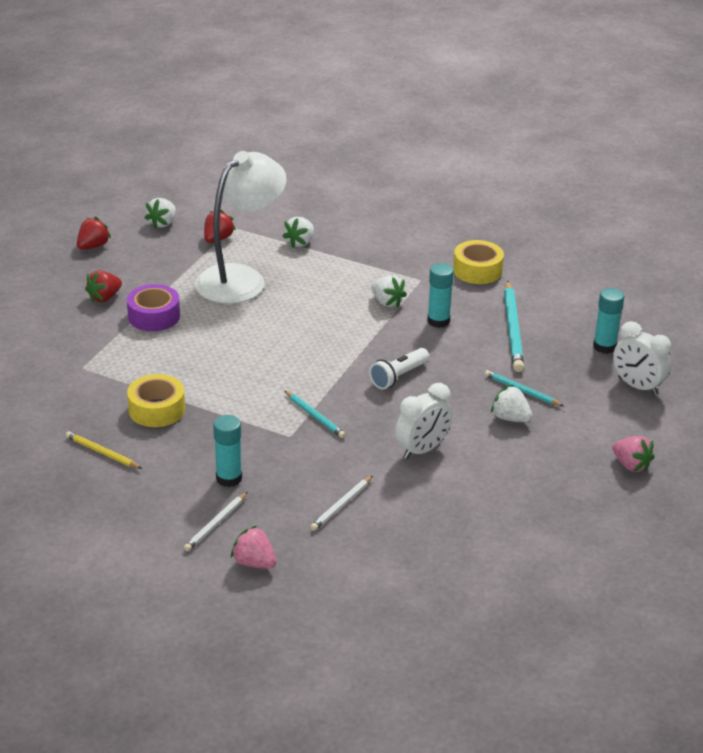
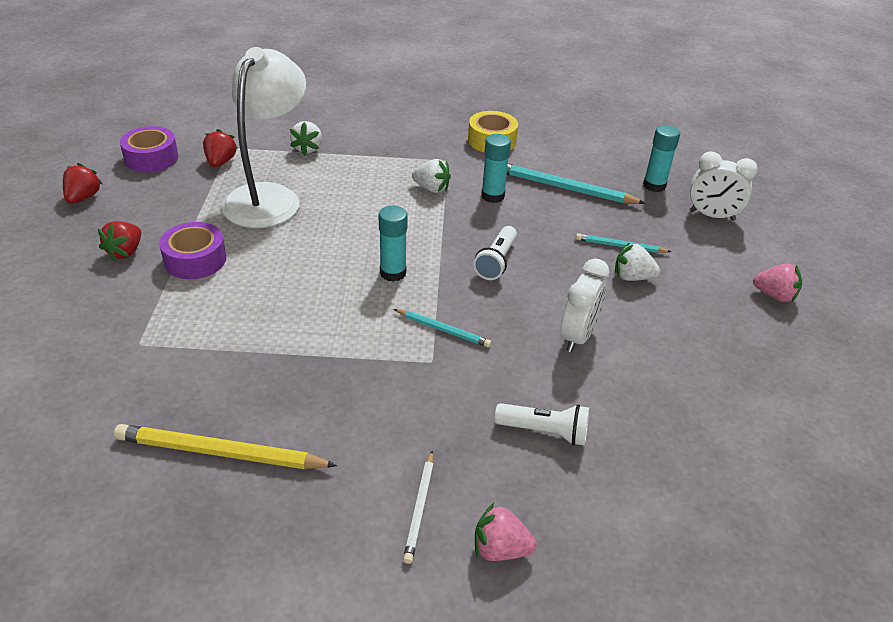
camera: 25 degrees left, 5 degrees up
(102, 453) = (221, 452): yellow pencil -> yellow pencil, size x1.78
(157, 409) = (259, 372): yellow tape -> none
(162, 223) = (151, 158): white strawberry -> purple tape
(229, 478) = (397, 438): turquoise glue stick -> turquoise glue stick (393, 273)
(341, 505) = (544, 431): white pencil -> white flashlight
(512, 329) = (564, 188): turquoise pencil -> turquoise pencil turned 135 degrees clockwise

